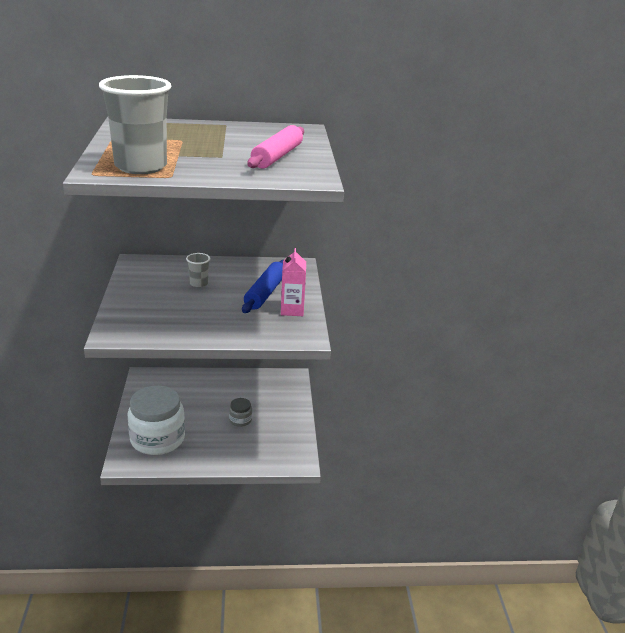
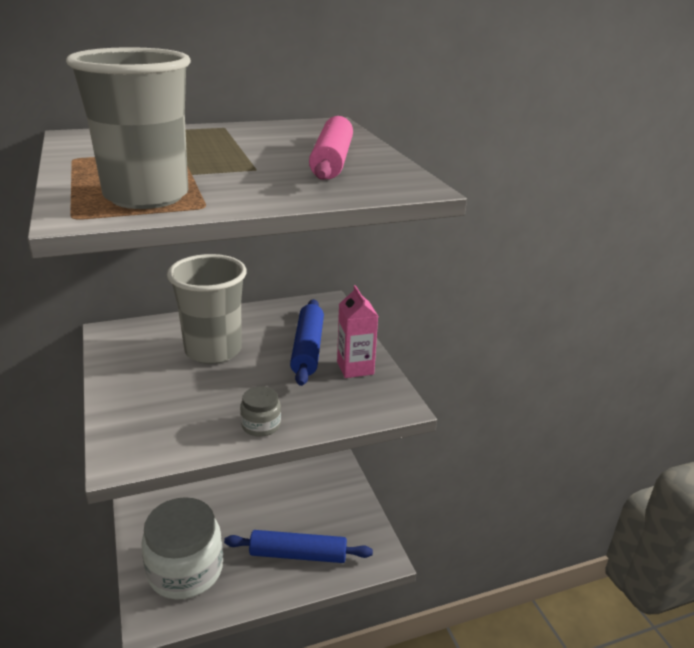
camera: 15 degrees left, 0 degrees up
(199, 284) = (213, 350): grey cup -> grey cup, size x2.24
(239, 446) = (298, 554): none -> blue rolling pin
(240, 420) = (284, 514): grey jar -> grey jar (261, 425)

